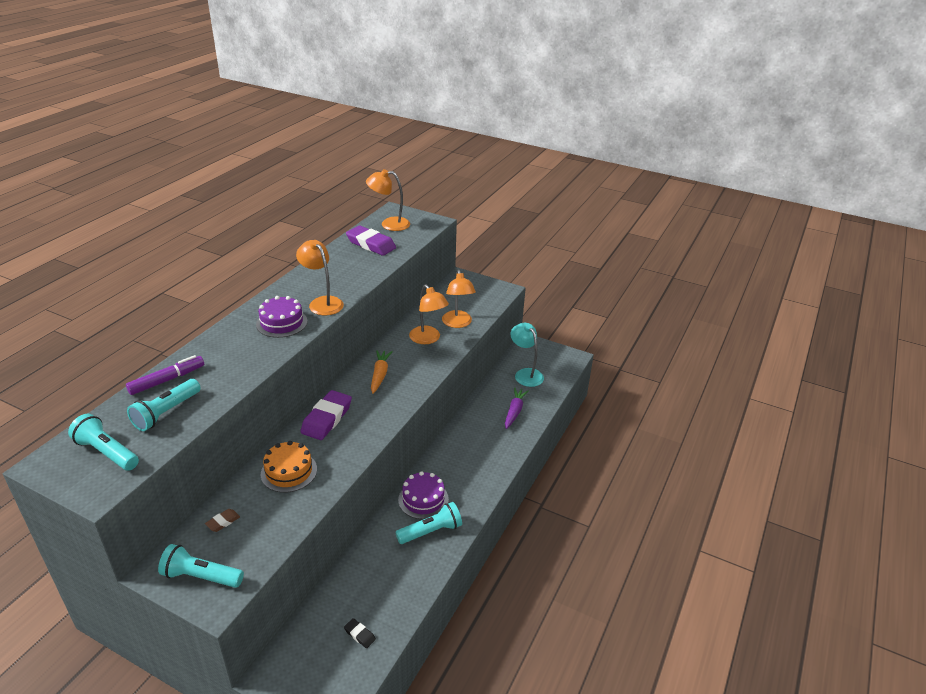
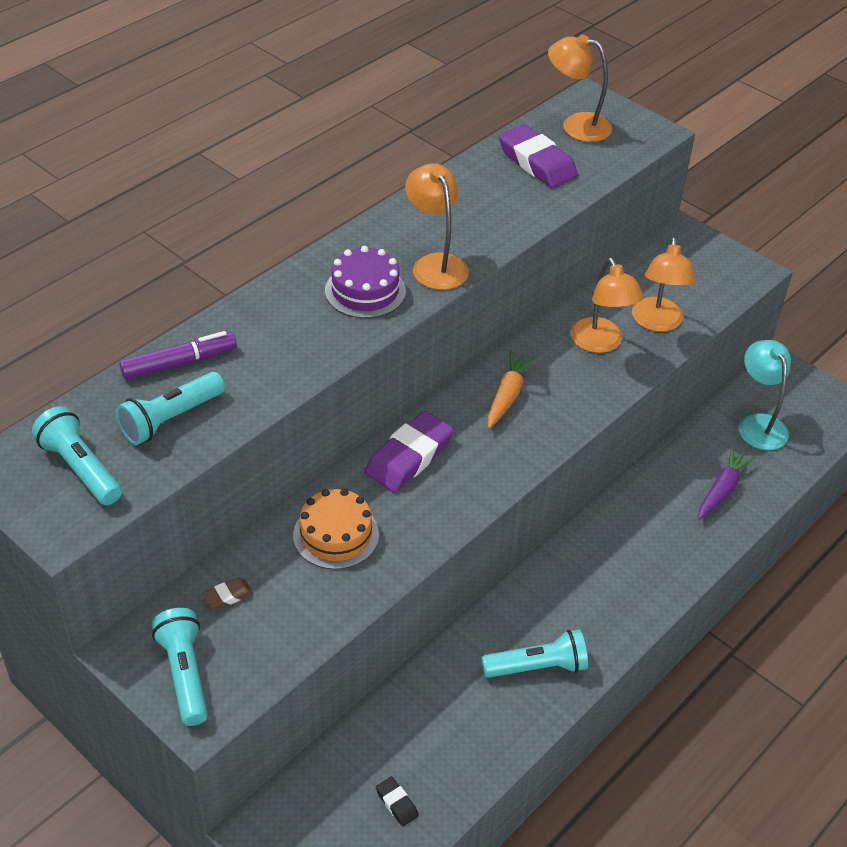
camera: 15 degrees right, 10 degrees up
(201, 576) = (185, 674): turquoise flashlight -> turquoise flashlight turned 45 degrees clockwise
(423, 499) = (537, 611): purple cake -> none

